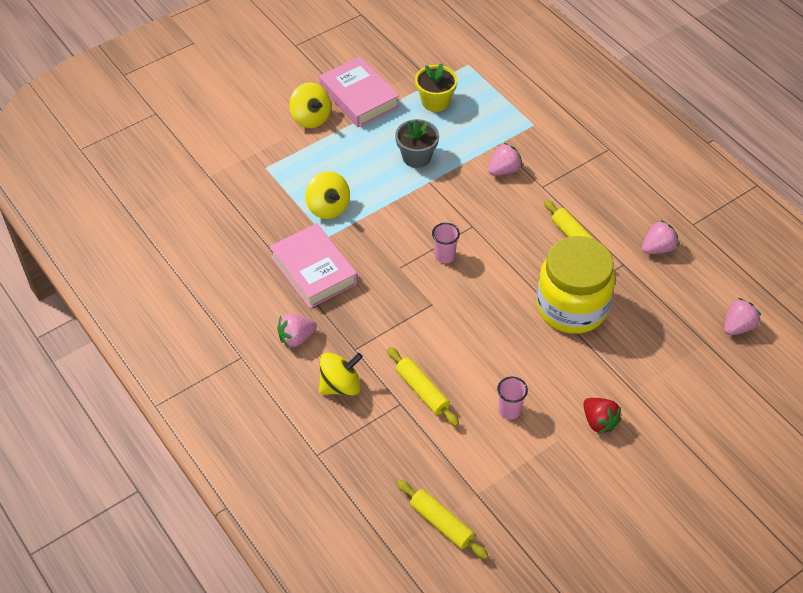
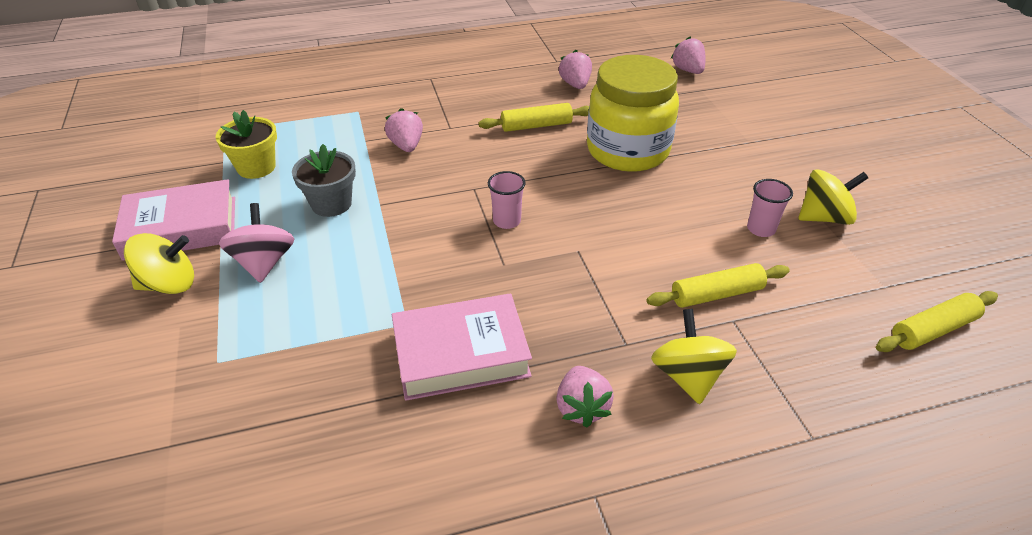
camera: 70 degrees left, 10 degrees down
(328, 207) = (353, 308): yellow spinning top -> yellow spinning top (824, 217)
(346, 150) = (264, 263): none -> pink spinning top
(599, 422) = (787, 172): red strawberry -> none

